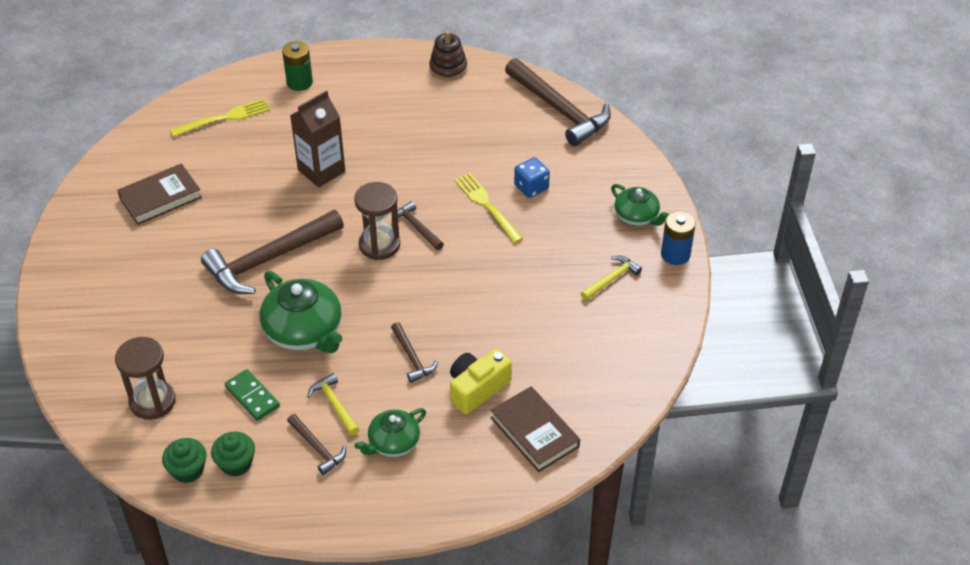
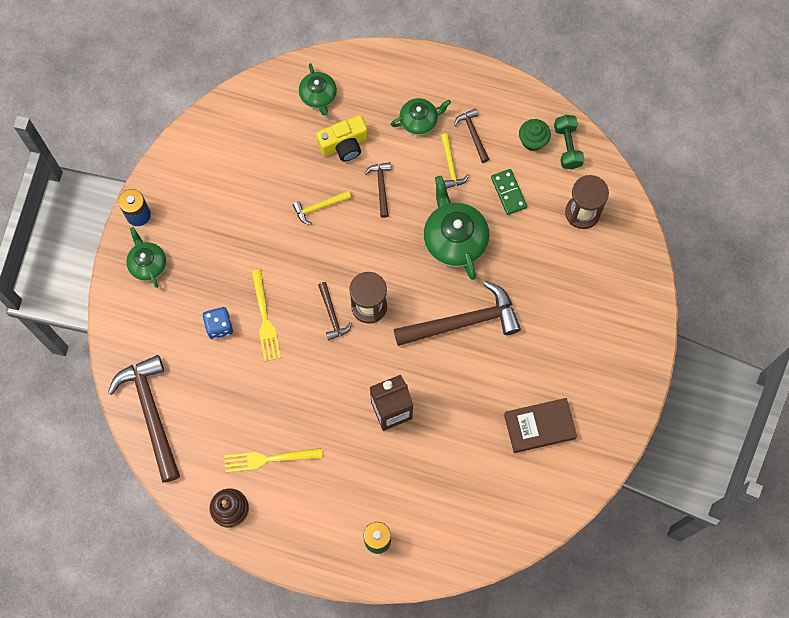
camera: 160 degrees left, 25 degrees up
(188, 470) = (567, 147): green cupcake -> green dumbbell
(224, 118) = (461, 513): yellow fork -> yellow fork (268, 459)
(534, 432) = (318, 96): brown book -> green teapot
(611, 279) = (200, 208): yellow hammer -> yellow hammer (319, 207)

